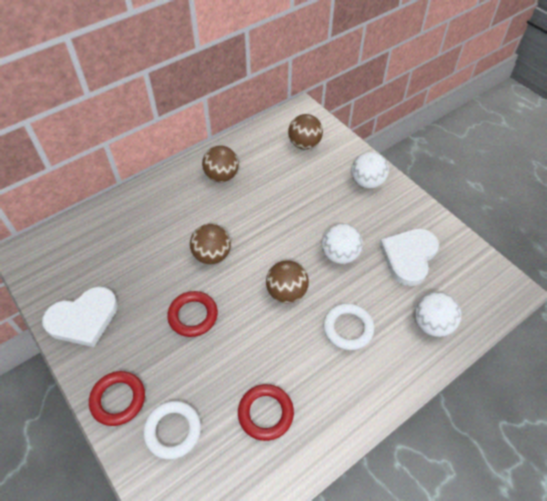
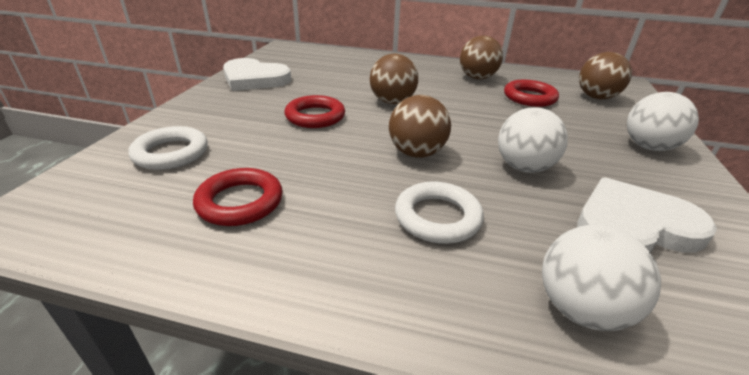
camera: 50 degrees right, 20 degrees down
(118, 399) = (187, 116): red ring -> red ring (529, 97)

